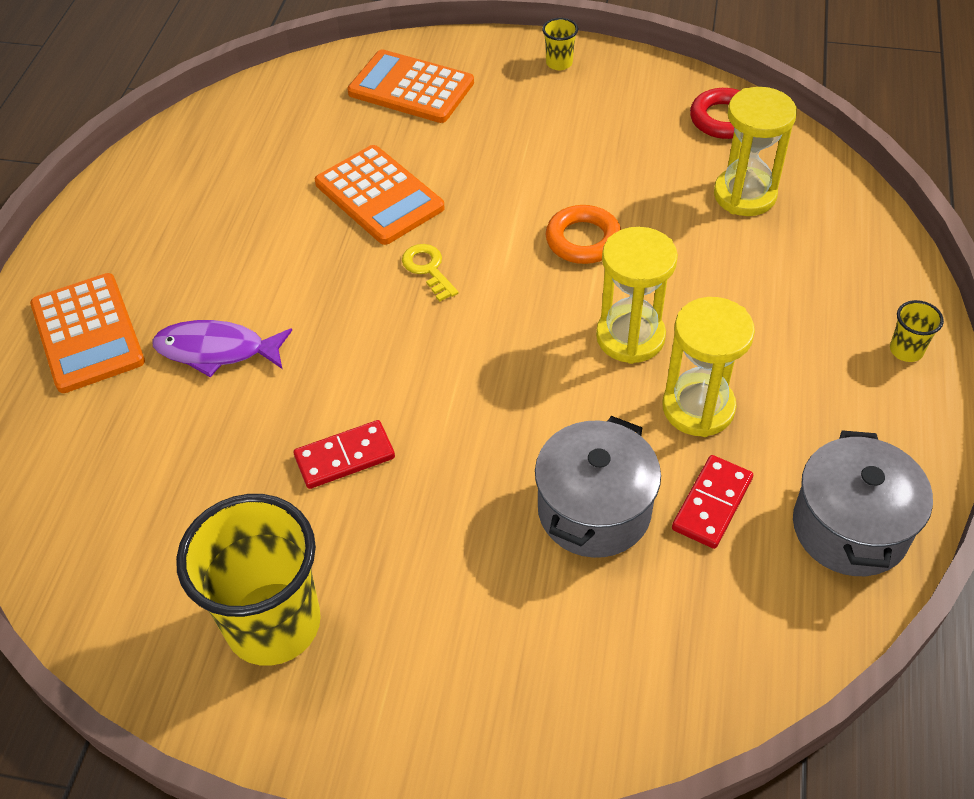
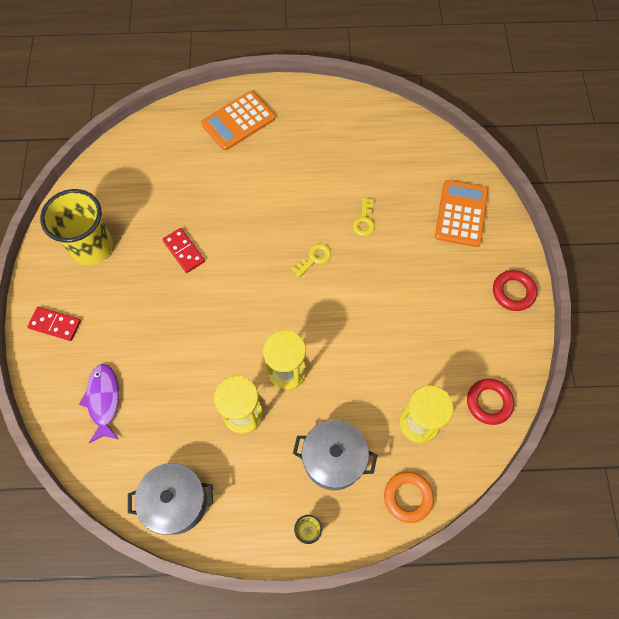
camera: 75 degrees right, 15 degrees up
(217, 350) = (238, 178): purple fish -> purple fish (103, 400)
(379, 196) = (364, 220): orange calculator -> yellow key
(559, 63) = (513, 292): yellow cup -> red ring
(583, 240) = (356, 334): orange ring -> orange ring (408, 497)
(594, 510) = (169, 371): grey pot -> grey pot (333, 459)
(712, 504) = (181, 428): red domino -> red domino (55, 324)

